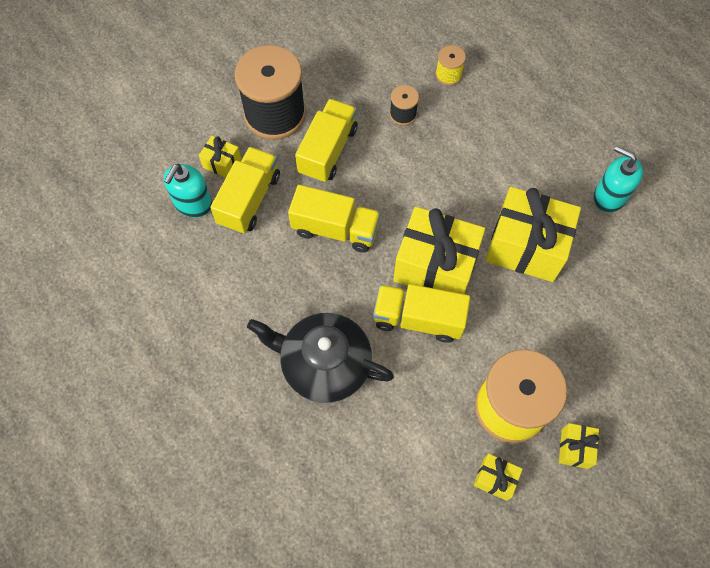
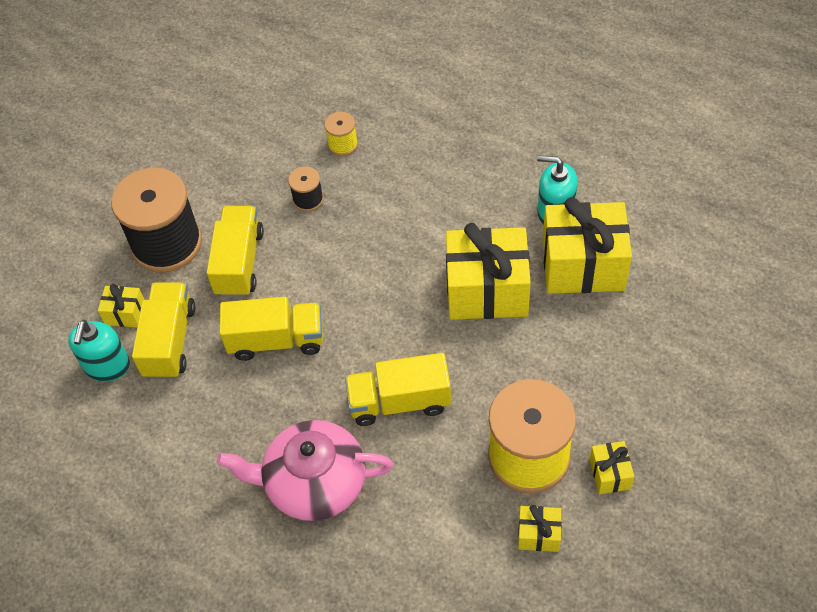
camera: 15 degrees left, 10 degrees down
(324, 364) = (314, 482): black teapot -> pink teapot
(435, 266) = (398, 342): yellow gift -> yellow gift (583, 265)

